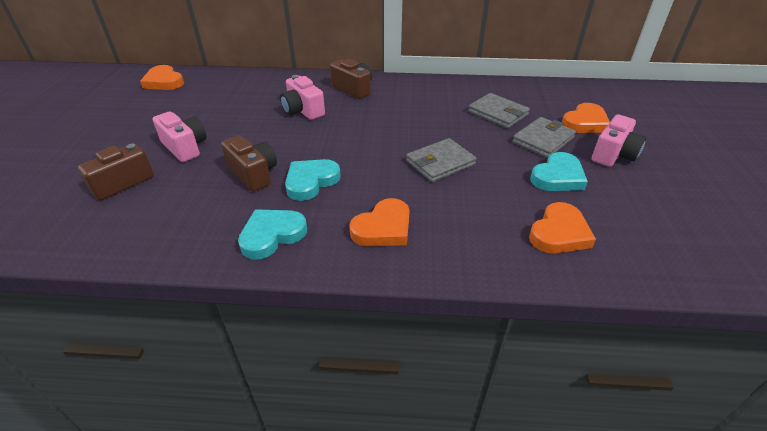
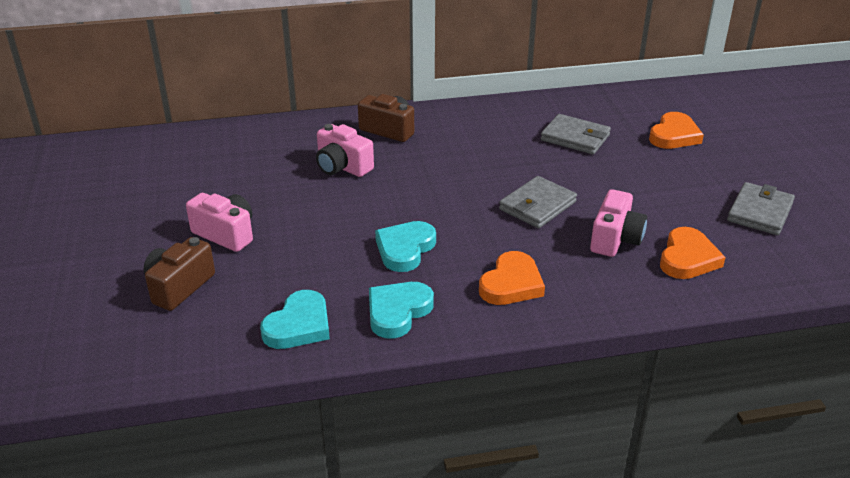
camera: 15 degrees left, 5 degrees down
(164, 82) = (128, 153): orange heart -> none
(253, 174) = (333, 252): brown camera -> none
(543, 140) = (636, 162): grey wallet -> grey wallet (759, 212)
(558, 177) = (666, 201): turquoise heart -> turquoise heart (299, 325)
(613, 154) = (714, 168): pink camera -> pink camera (615, 239)

